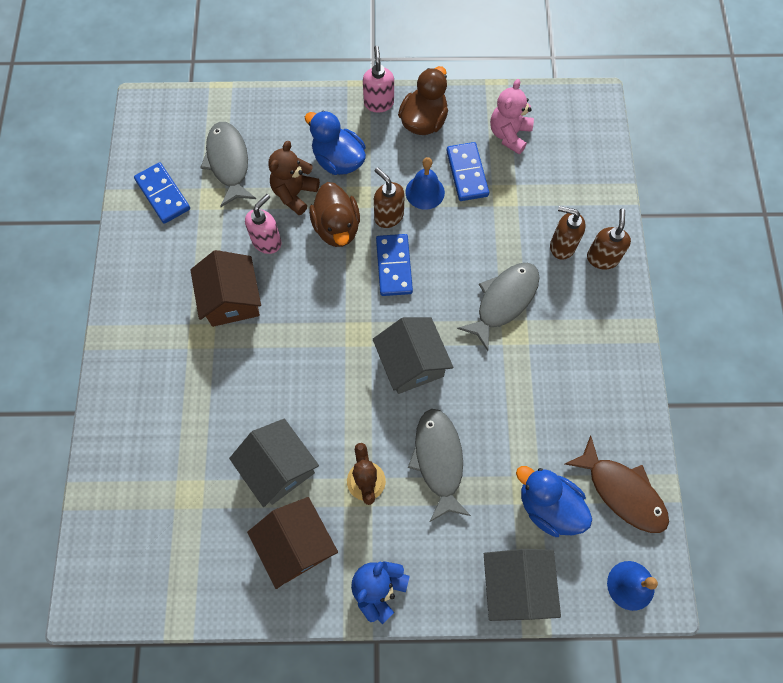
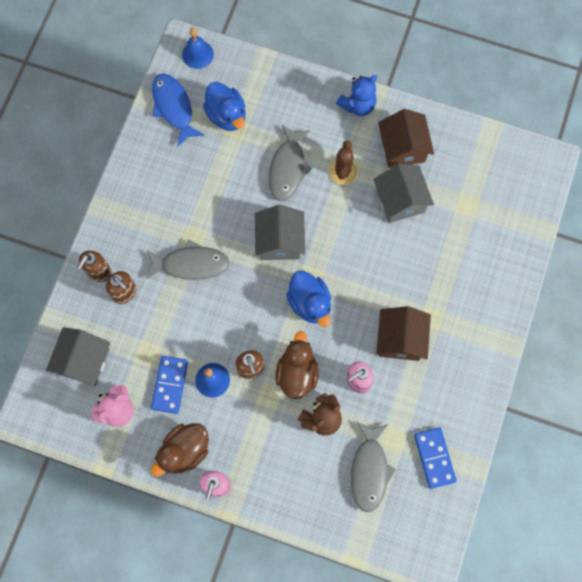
camera: 160 degrees left, 5 degrees up
(338, 160) = (273, 437): blue duck -> blue duck (310, 303)
(394, 266) = (263, 322): blue domino -> none
(503, 301) = (191, 264): grey fish -> grey fish turned 150 degrees counterclockwise
(515, 585) = (270, 78): grey house -> grey house (84, 361)
(622, 491) = (174, 107): brown fish -> blue fish

